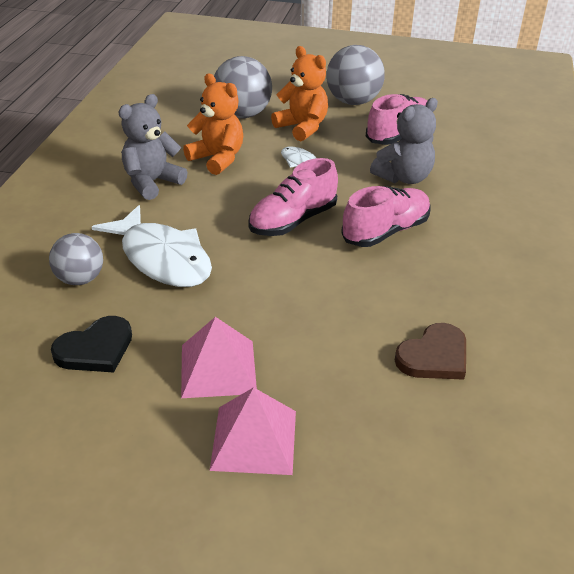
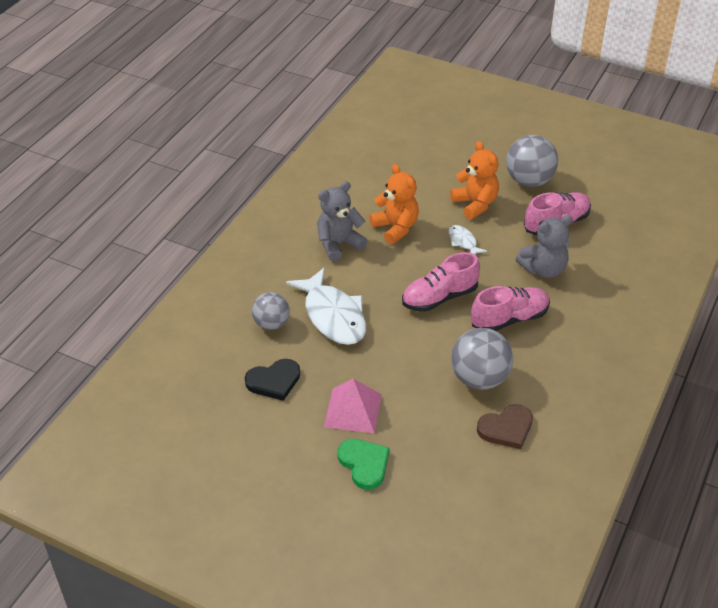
camera: 15 degrees right, 5 degrees up
(242, 114) = (428, 183): grey ball -> grey ball (479, 379)
(254, 440) = (364, 464): pink pyramid -> green heart

